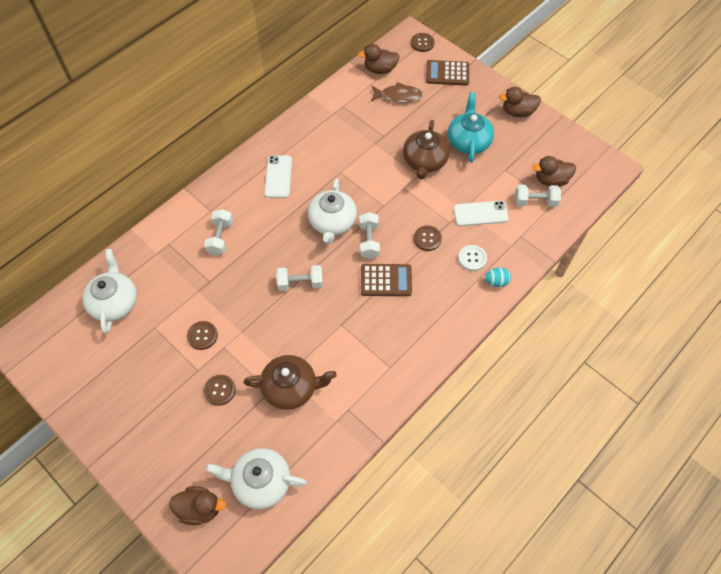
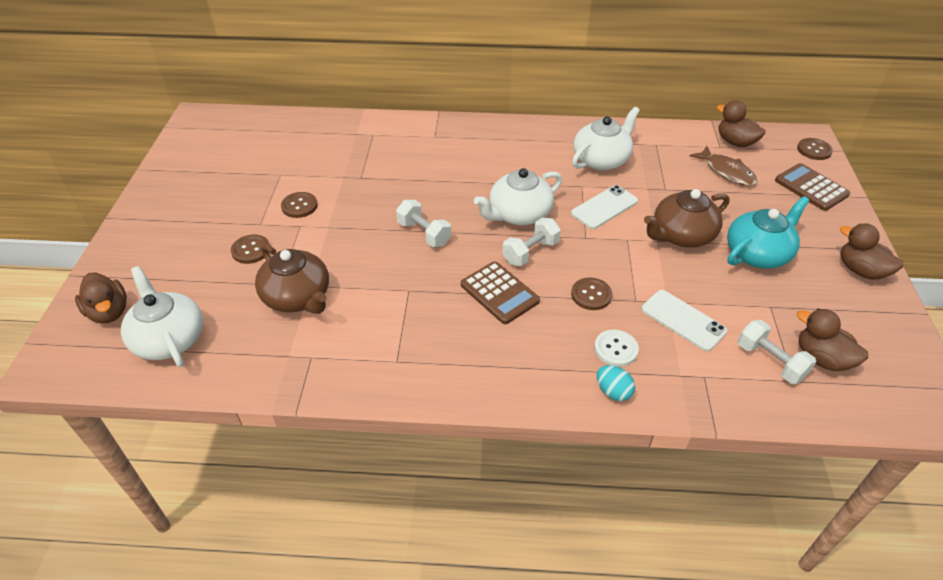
camera: 50 degrees right, 15 degrees down
(115, 302) = (283, 140): white teapot -> white teapot (601, 160)
(220, 238) = (413, 158): white dumbbell -> none
(278, 177) = (522, 152): white phone -> white phone (604, 207)

